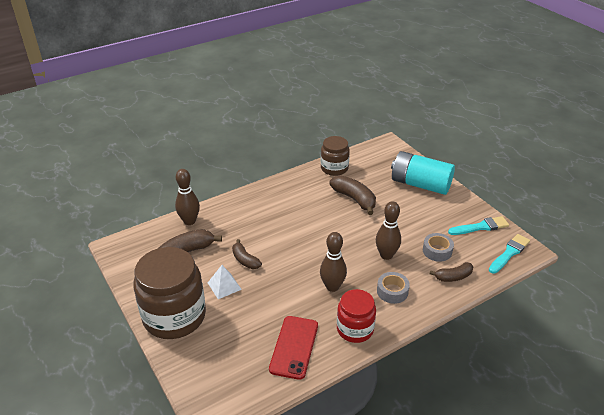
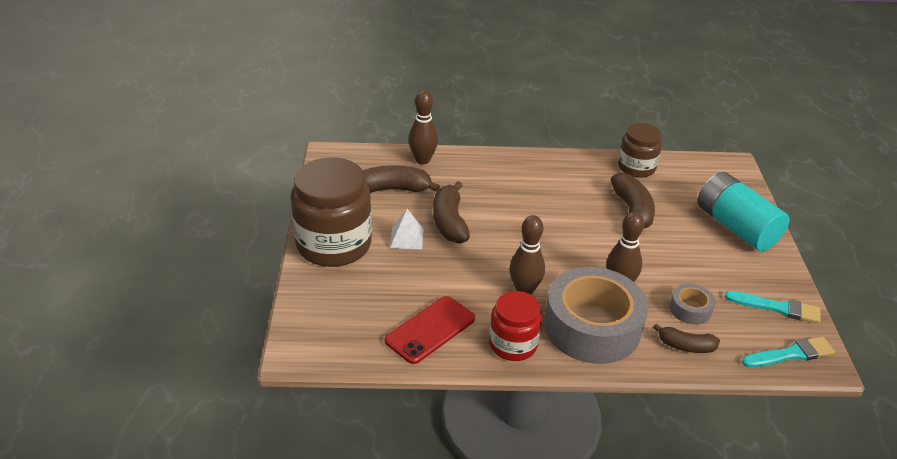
camera: 30 degrees right, 0 degrees up
(245, 260) = (449, 222): brown banana -> brown banana, size x1.59
(392, 291) = (592, 327): grey tape -> grey tape, size x2.26

